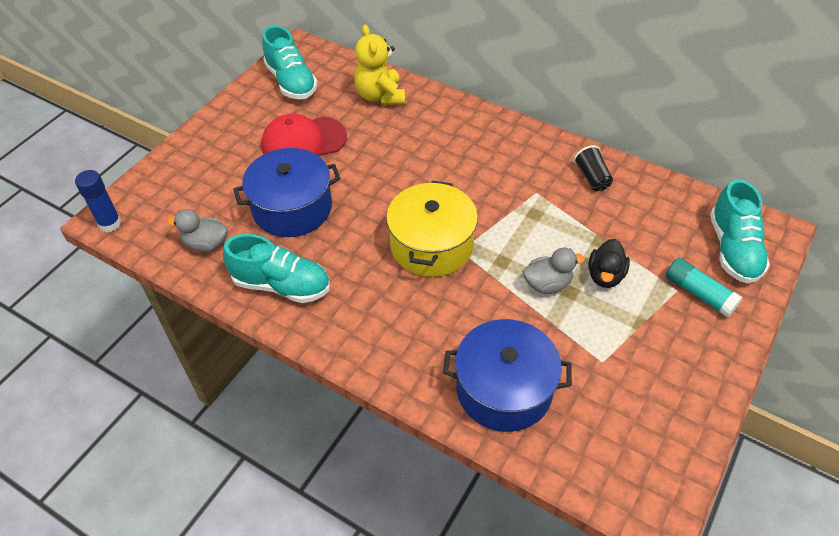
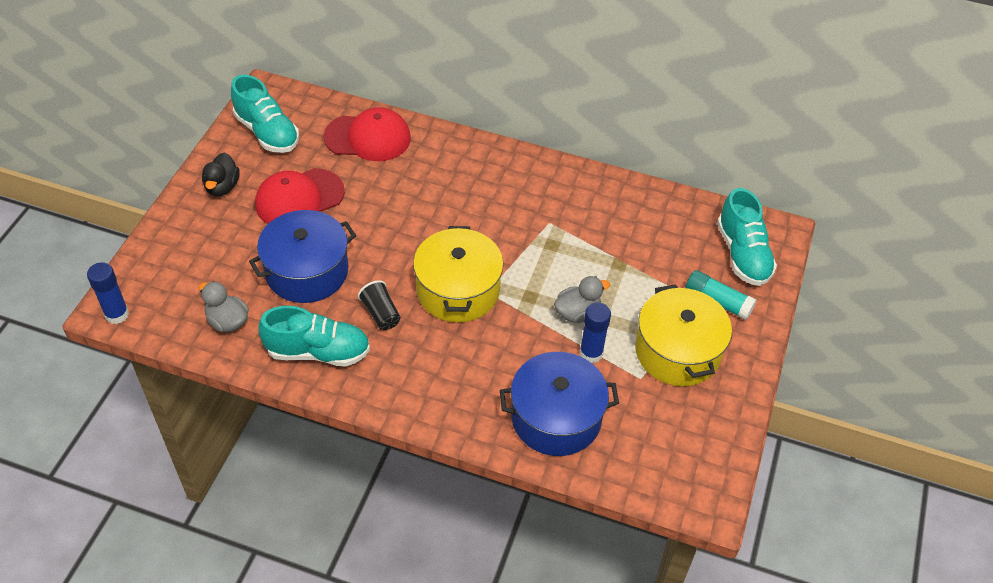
camera: 15 degrees left, 0 degrees up
(206, 244) = (227, 321): grey duck -> grey duck turned 45 degrees clockwise
(380, 96) = (368, 138): yellow teddy bear -> red cap
(554, 327) = (591, 353): none -> blue glue stick
(592, 177) = (600, 200): black cup -> black cup (381, 313)
(605, 276) = (629, 297): black duck -> black duck (222, 187)
(647, 339) = (677, 351): none -> yellow pot

